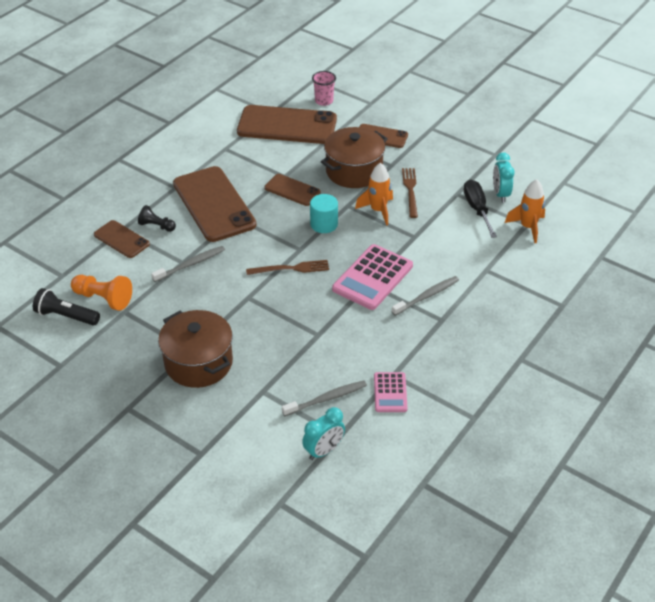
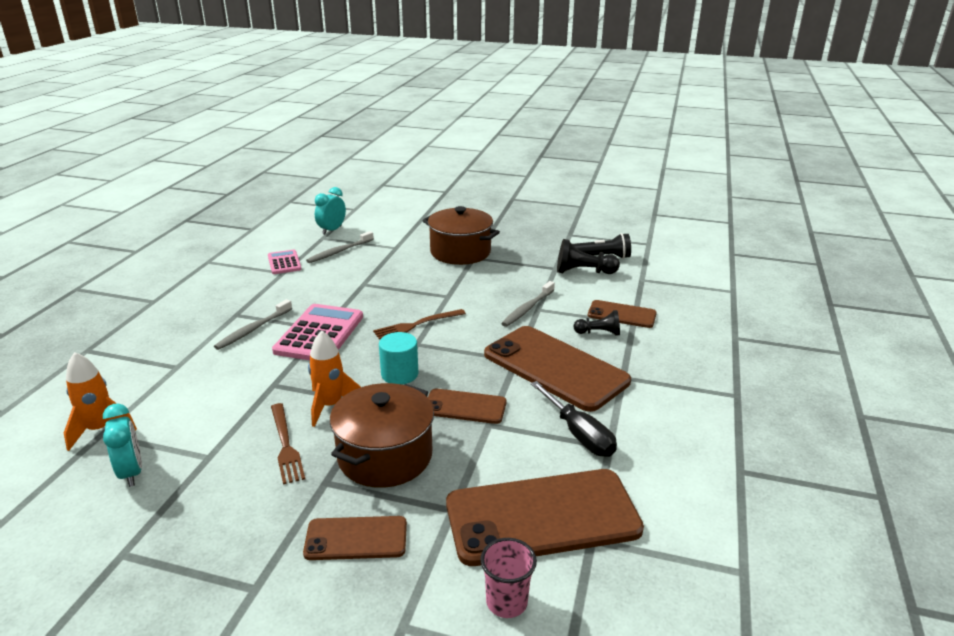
camera: 160 degrees right, 15 degrees down
(103, 298) = (583, 272): orange pawn -> black pawn
(477, 209) = (176, 439): black screwdriver -> black screwdriver (578, 434)

